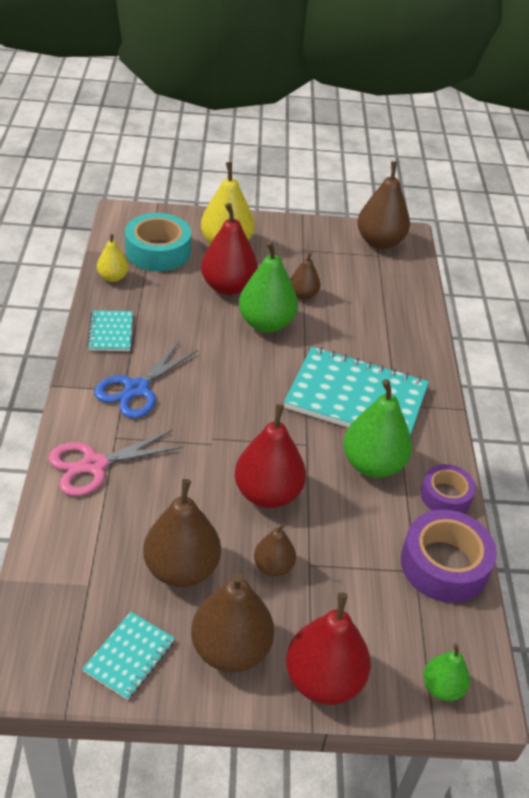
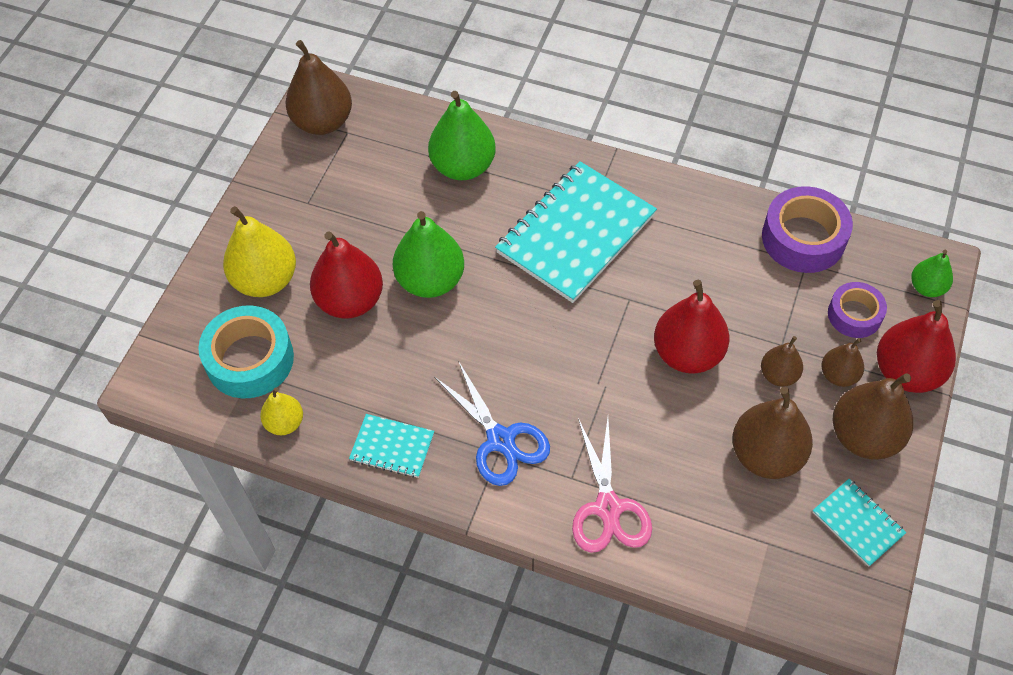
camera: 65 degrees left, 15 degrees up
(303, 295) = (392, 229): brown pear -> brown pear (838, 375)
(372, 464) = (671, 251): green pear -> green pear (463, 166)
(445, 496) = (724, 206): purple tape -> purple tape (854, 315)

